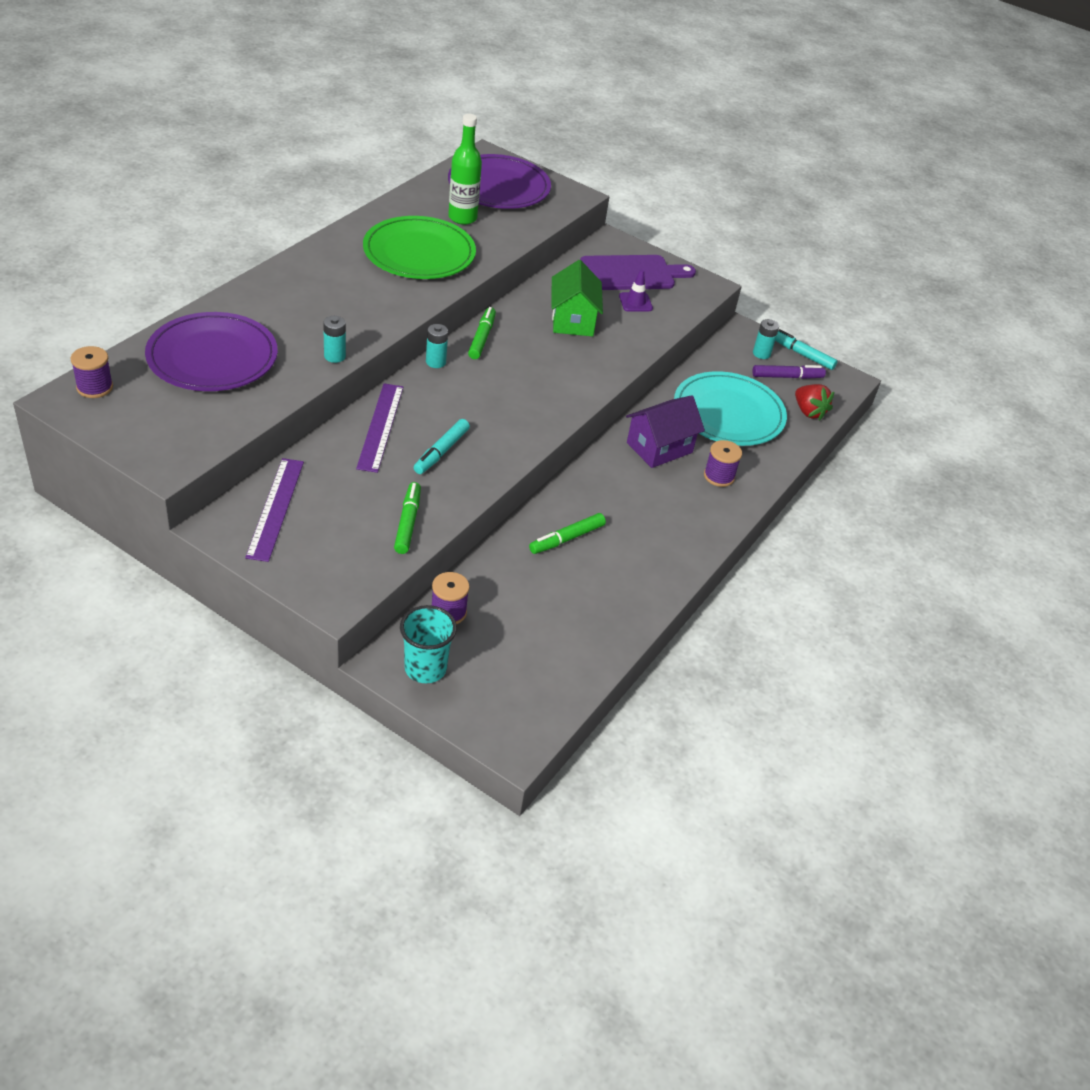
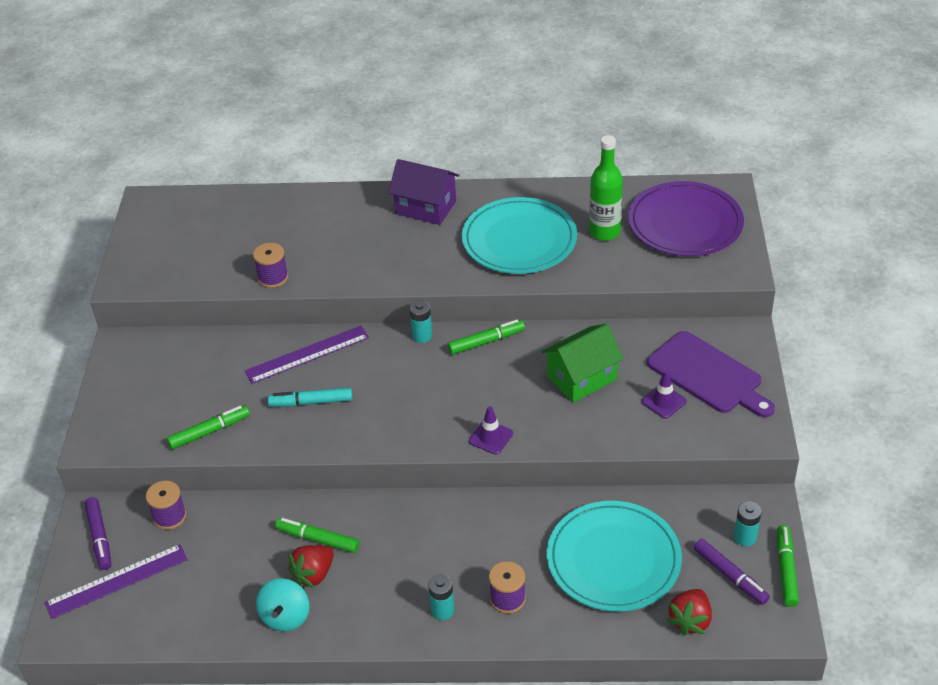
camera: 65 degrees right, 0 degrees up
(95, 387) = (173, 205): purple spool -> purple spool (273, 277)
(212, 357) = (260, 228): purple plate -> none
(275, 508) = (163, 359): purple ruler -> purple ruler (117, 581)
(334, 356) = (327, 279): turquoise battery -> turquoise battery (442, 610)
(419, 253) = (519, 240): green plate -> turquoise plate
(425, 668) = (99, 537): turquoise cup -> purple marker
(585, 387) = (491, 437): none -> purple traffic cone
(602, 558) = (313, 574): none -> red strawberry
(631, 594) = (285, 617): none -> turquoise spinning top
(659, 447) = (504, 536): purple house -> purple house (425, 207)
(802, 354) = (786, 570): turquoise marker -> green marker

